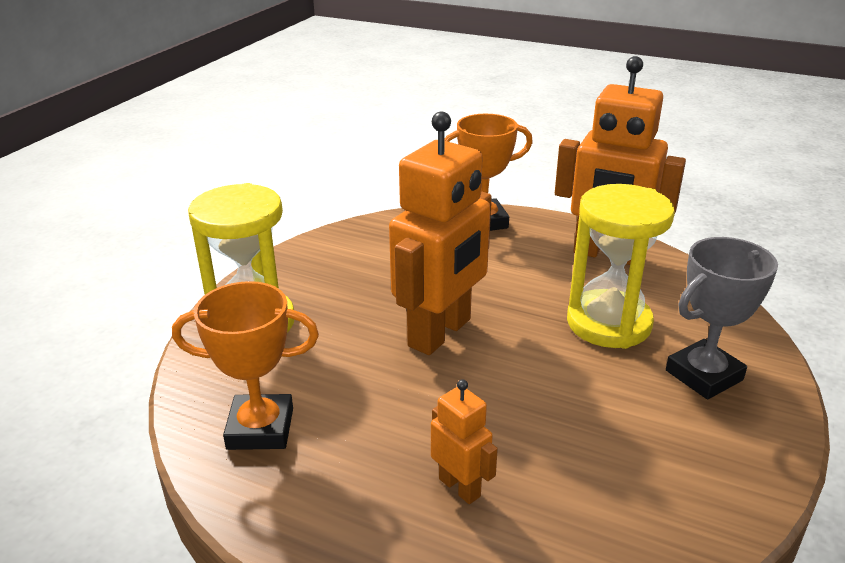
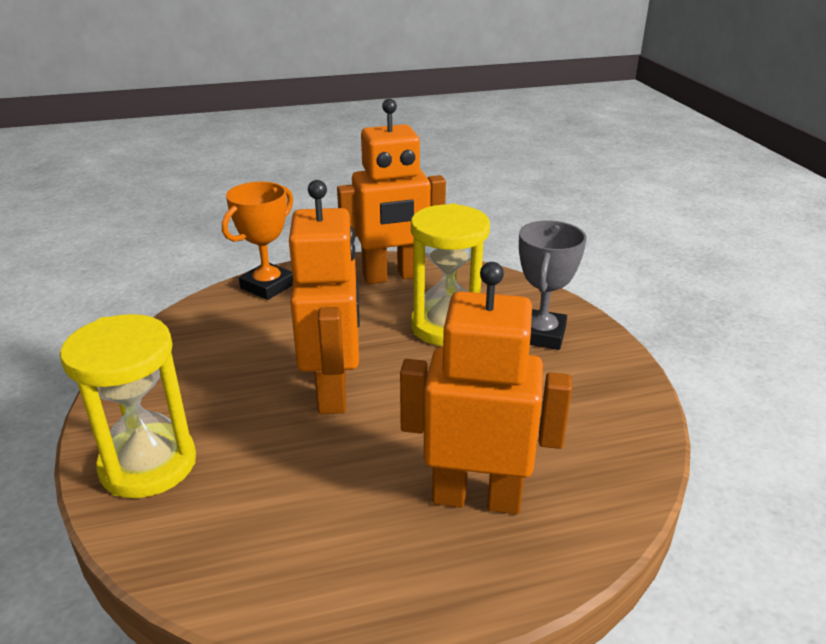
camera: 40 degrees left, 0 degrees up
(260, 428) = (268, 550): orange trophy -> none
(460, 487) = (476, 497): orange robot -> orange robot, size x2.11

